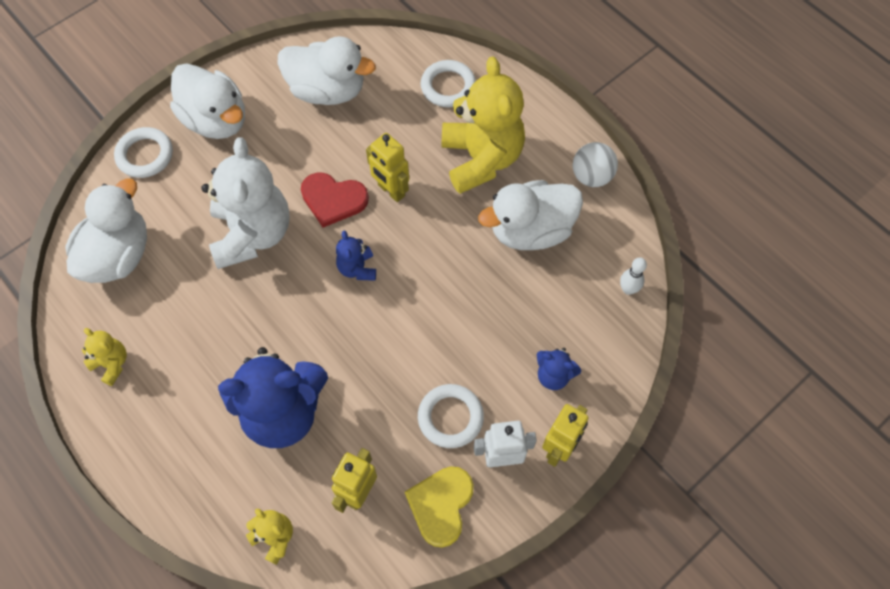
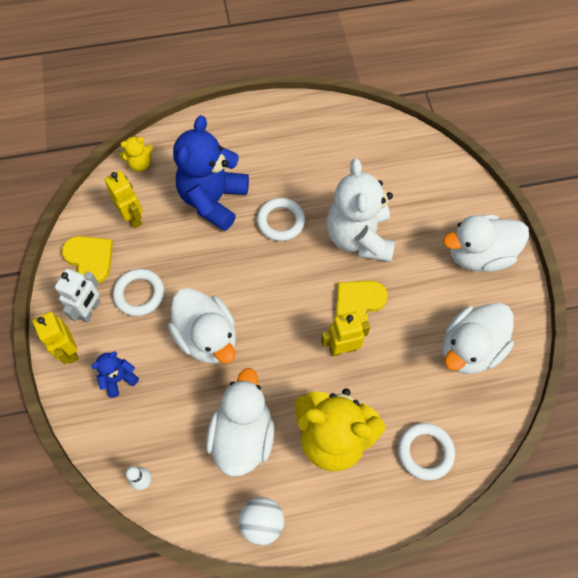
camera: 120 degrees right, 0 degrees up
(111, 364) = (308, 125): yellow teddy bear -> none
(118, 256) = (388, 154): white duck -> white duck (207, 337)
(145, 155) = (468, 197): white ring -> white ring (281, 221)
(252, 234) = (359, 237): white teddy bear -> white teddy bear turned 60 degrees clockwise
(333, 199) = (358, 303): red heart -> yellow heart
(357, 268) = (288, 291): blue teddy bear -> none

